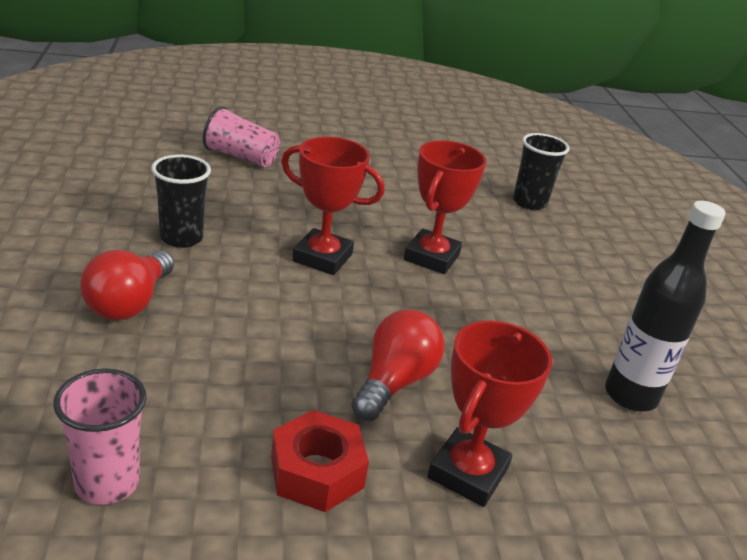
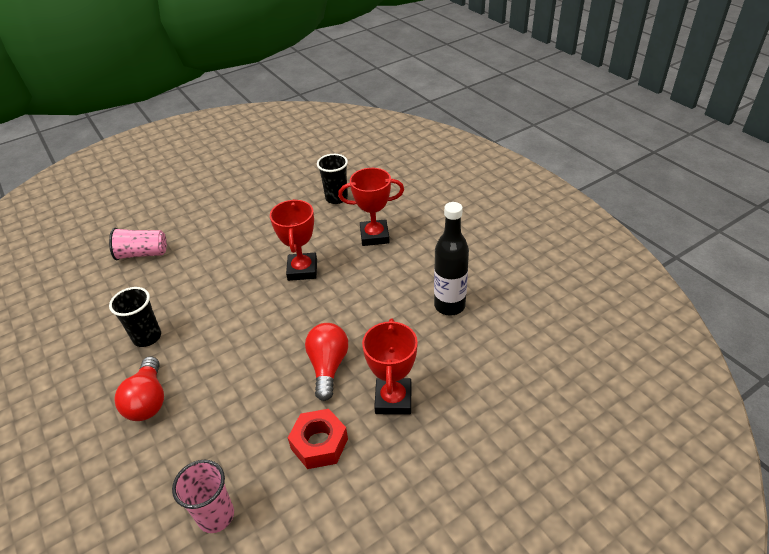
camera: 20 degrees left, 10 degrees up
(322, 258) = (240, 305): red trophy -> red trophy (374, 236)

